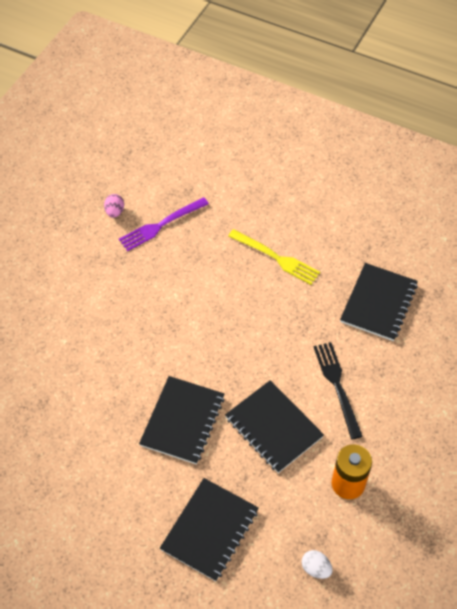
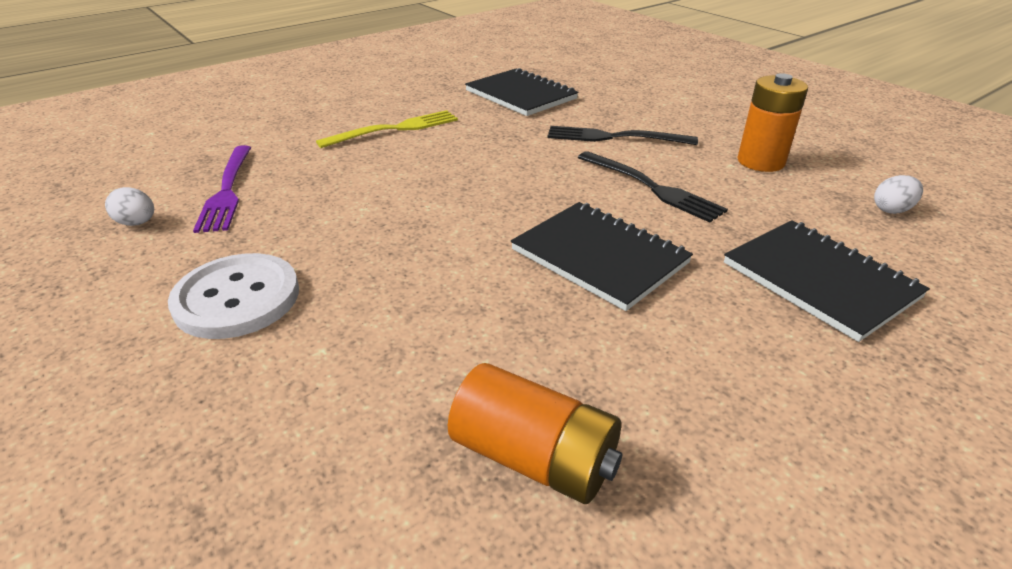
camera: 65 degrees left, 20 degrees down
(40, 439) = (534, 458): none -> orange battery
(81, 290) = (237, 298): none -> white button
(115, 212) = (137, 223): pink egg -> white egg
(273, 427) = (653, 188): black notebook -> black fork

